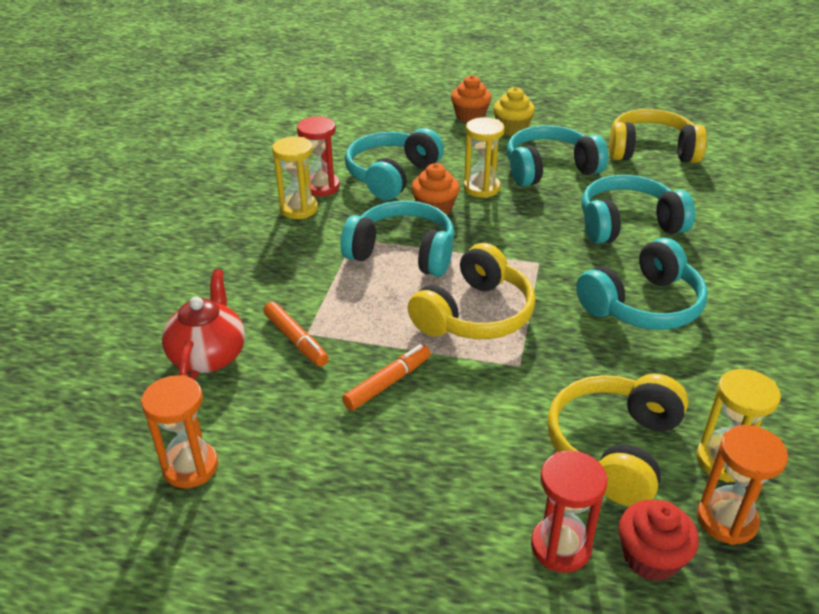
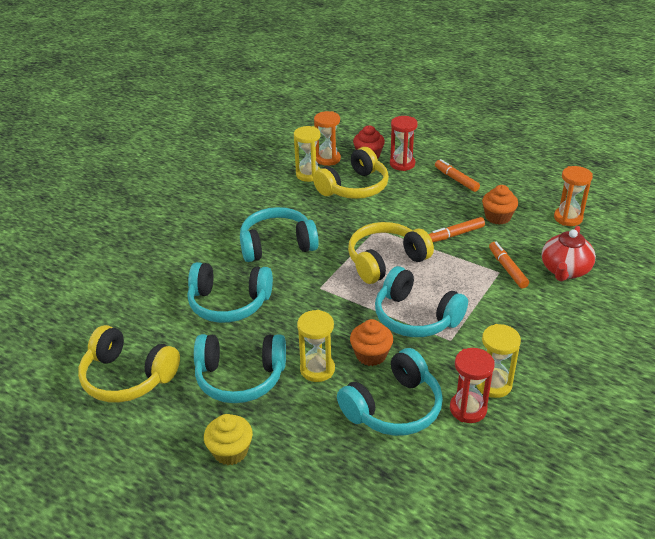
camera: 160 degrees left, 0 degrees up
(425, 524) = (456, 179): none -> orange marker
(470, 116) = (261, 490): orange cupcake -> orange cupcake (498, 217)

